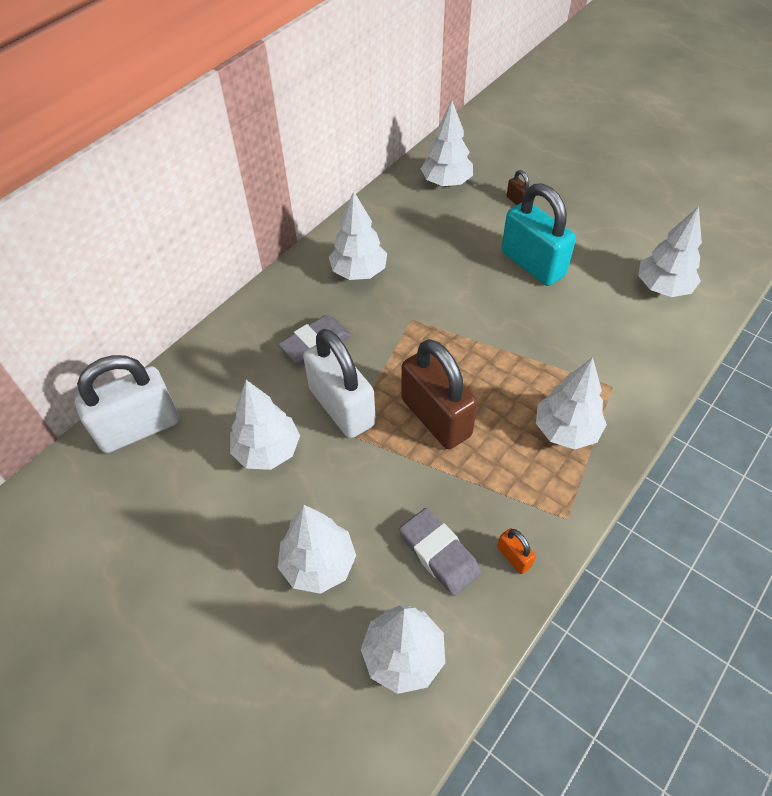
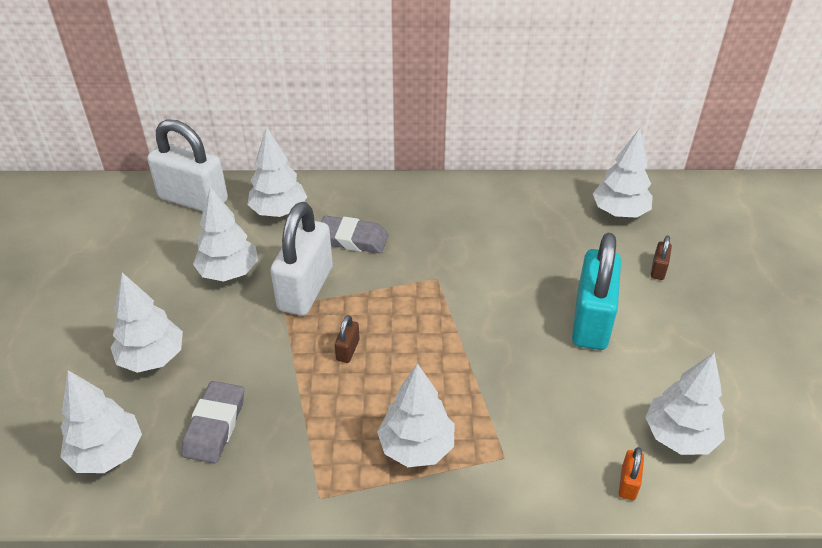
camera: 50 degrees right, 10 degrees down
(359, 272) = (452, 220): white tree -> white tree (279, 211)
(436, 417) = (348, 350): brown padlock -> brown padlock, size x0.41
(514, 557) = (249, 478): orange padlock -> orange padlock (628, 483)

